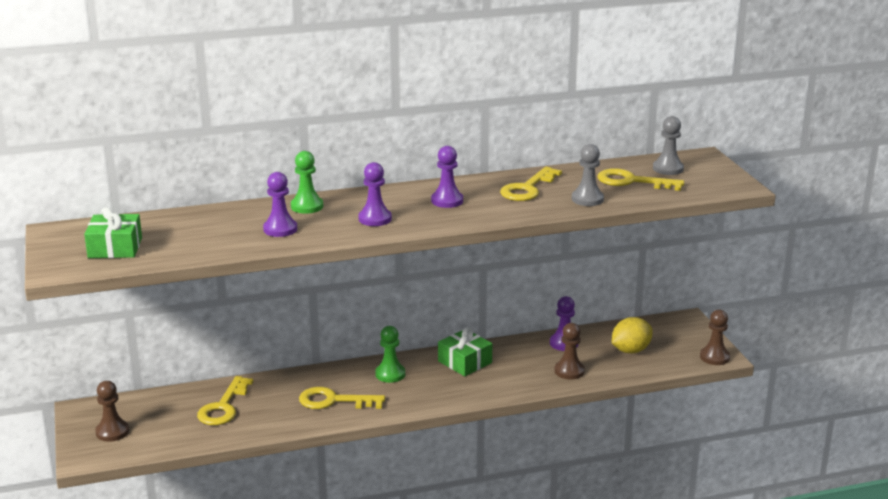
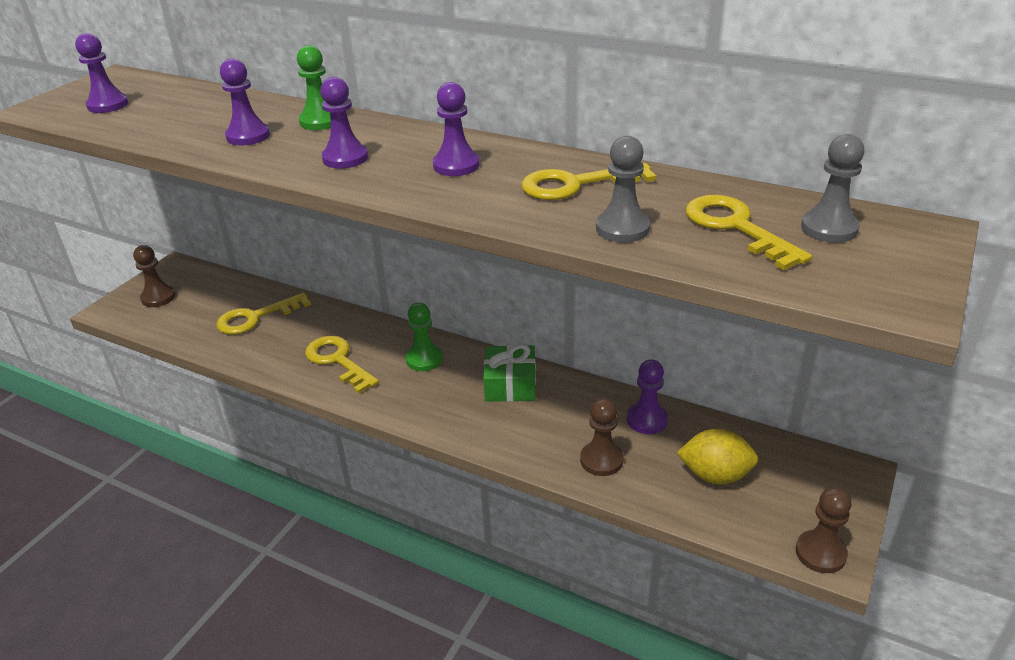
camera: 45 degrees right, 10 degrees up
(115, 248) = (108, 105): green gift -> purple pawn

